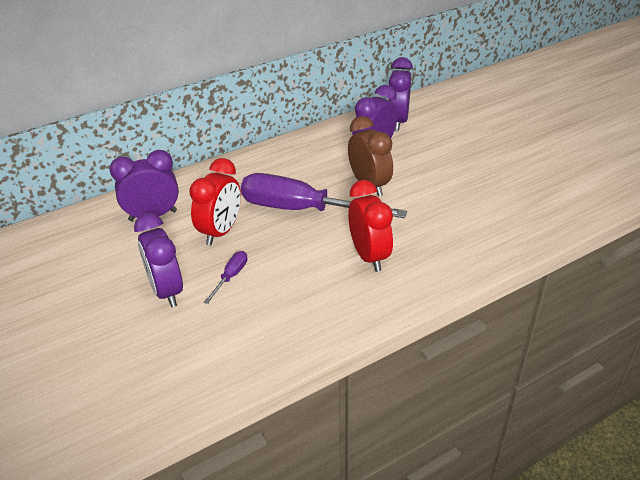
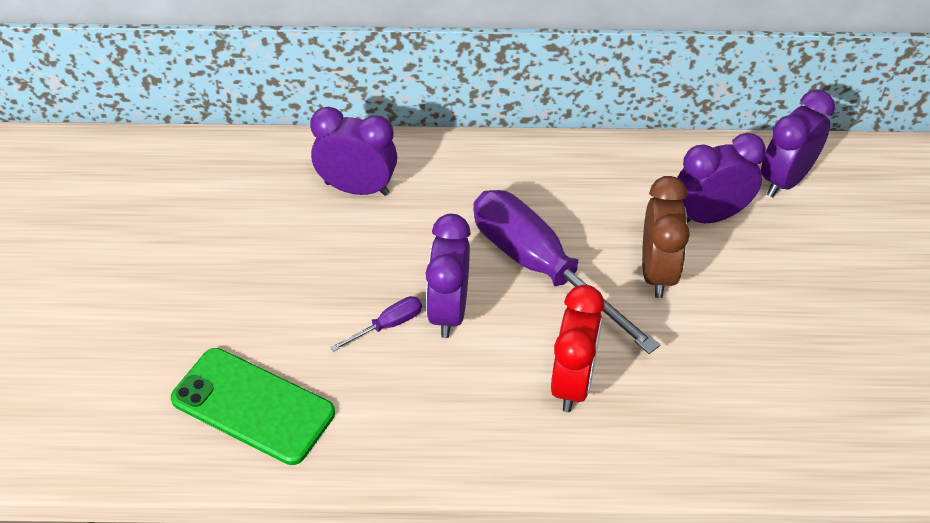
camera: 30 degrees right, 10 degrees up
(166, 291) = (305, 307): purple clock -> purple clock (448, 311)
(172, 362) = (253, 406): none -> green phone
(221, 232) = (419, 252): red clock -> none

